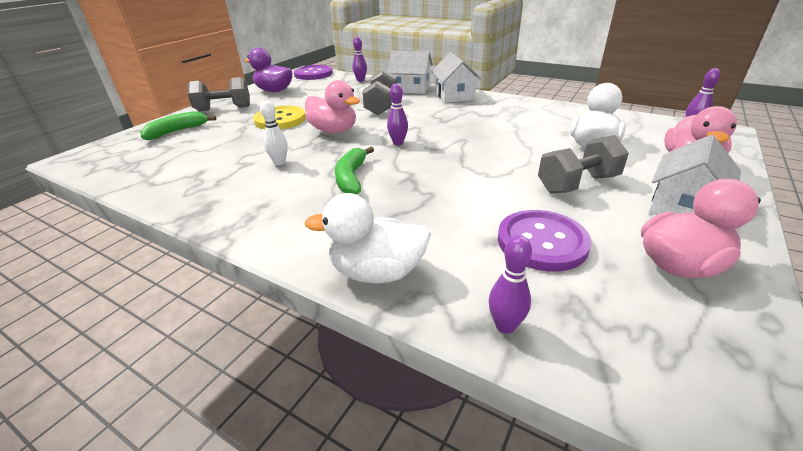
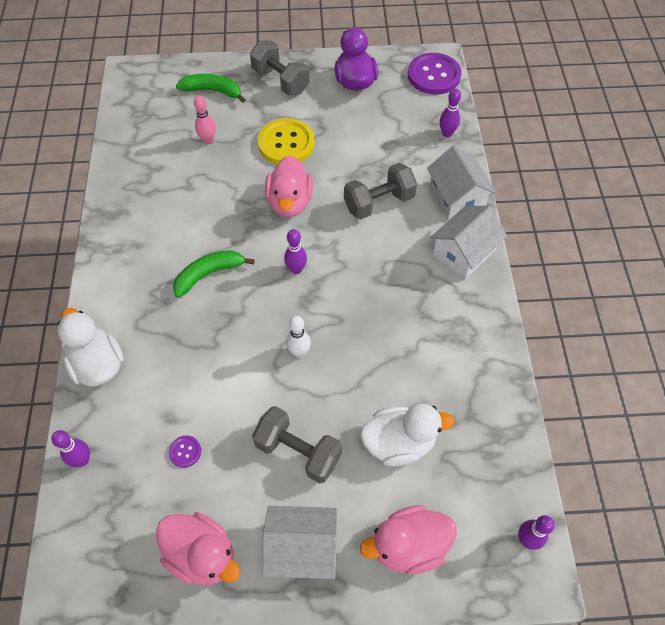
camera: 55 degrees right, 25 degrees up
(218, 144) = (208, 140): none -> pink bowling pin
(279, 162) = (204, 207): white bowling pin -> white bowling pin (299, 352)
(542, 242) = (185, 452): purple button -> purple button, size x0.44

